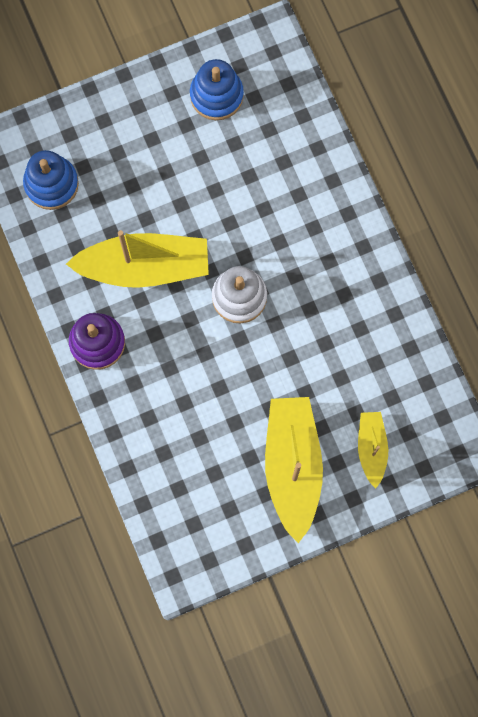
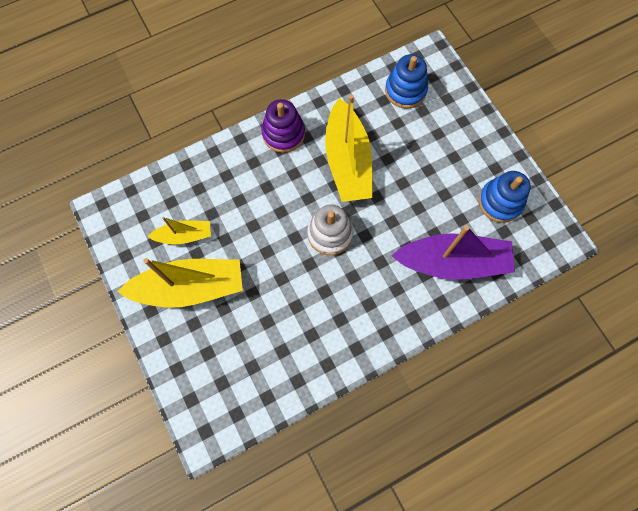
camera: 85 degrees right, 5 degrees down
(286, 161) = (452, 262): none -> purple boat
(371, 448) = (207, 352): yellow boat -> yellow boat (184, 235)

